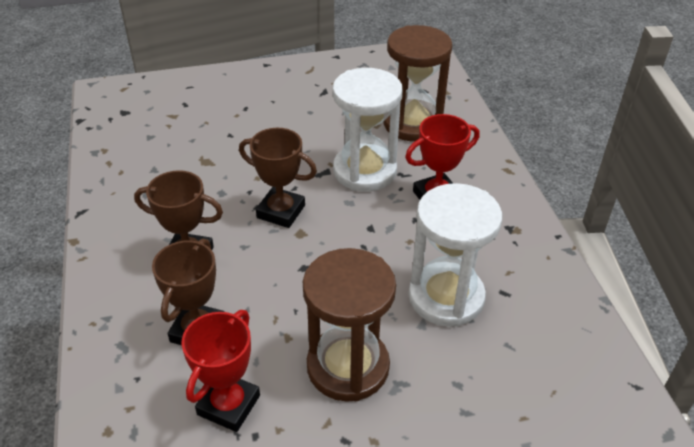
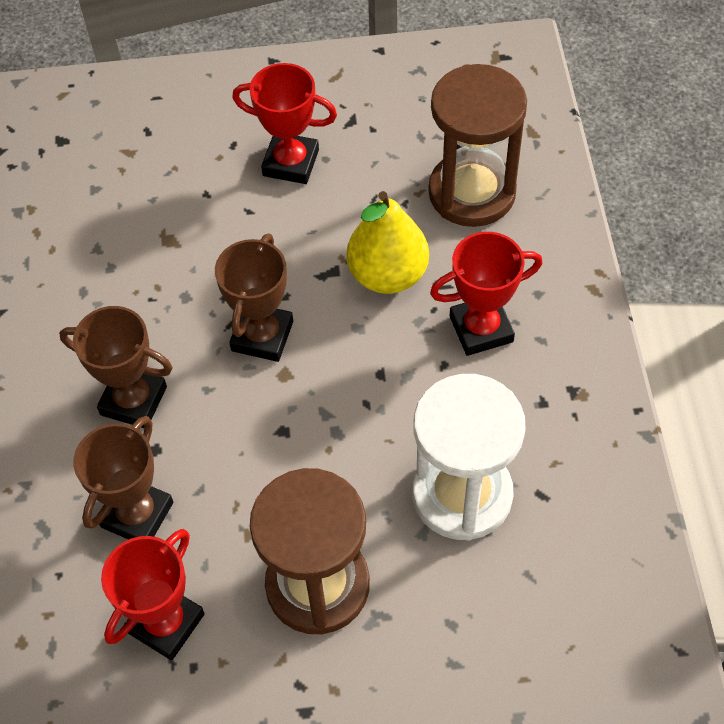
camera: 10 degrees right, 15 degrees up
(281, 211) = (262, 336): brown trophy -> brown trophy turned 75 degrees clockwise
(286, 115) = (291, 163): none -> red trophy
(364, 171) = (388, 274): white hourglass -> yellow pear

